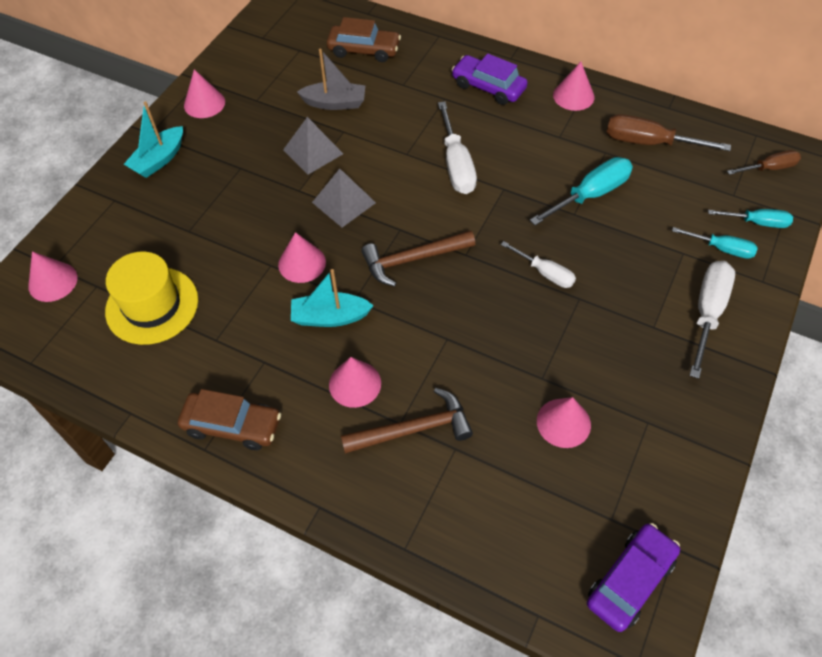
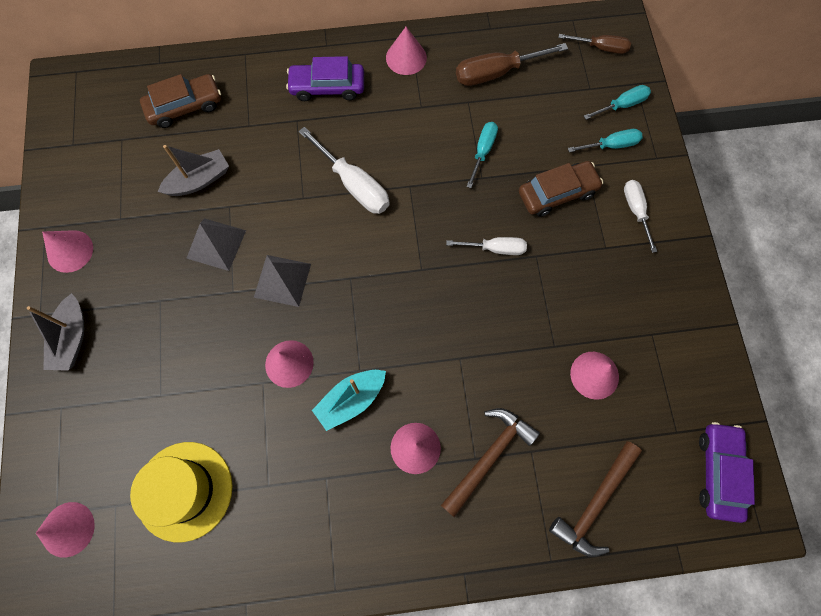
camera: 35 degrees left, 15 degrees up
(159, 160) = (72, 338): turquoise boat -> grey boat
(232, 425) = (342, 554): brown car -> brown car (557, 193)
(412, 259) = (381, 301): brown hammer -> brown hammer (595, 503)
(590, 195) = (482, 152): turquoise screwdriver -> turquoise screwdriver, size x0.63
(707, 313) = (636, 211): white screwdriver -> white screwdriver, size x0.63
(768, 168) = (600, 48): brown screwdriver -> brown screwdriver turned 60 degrees clockwise

